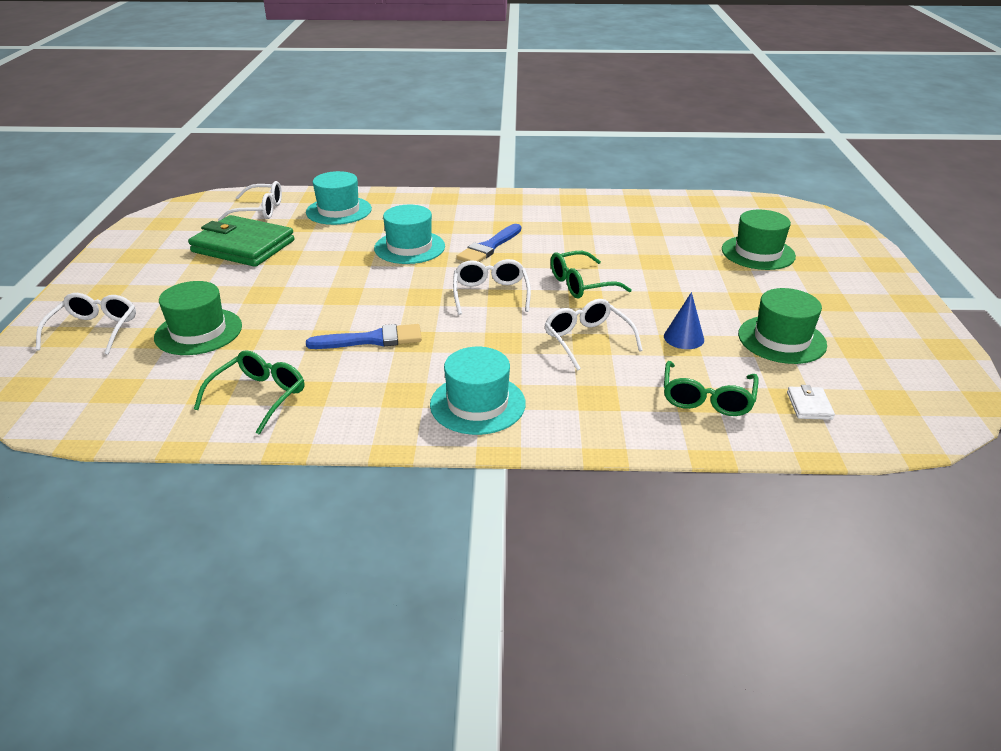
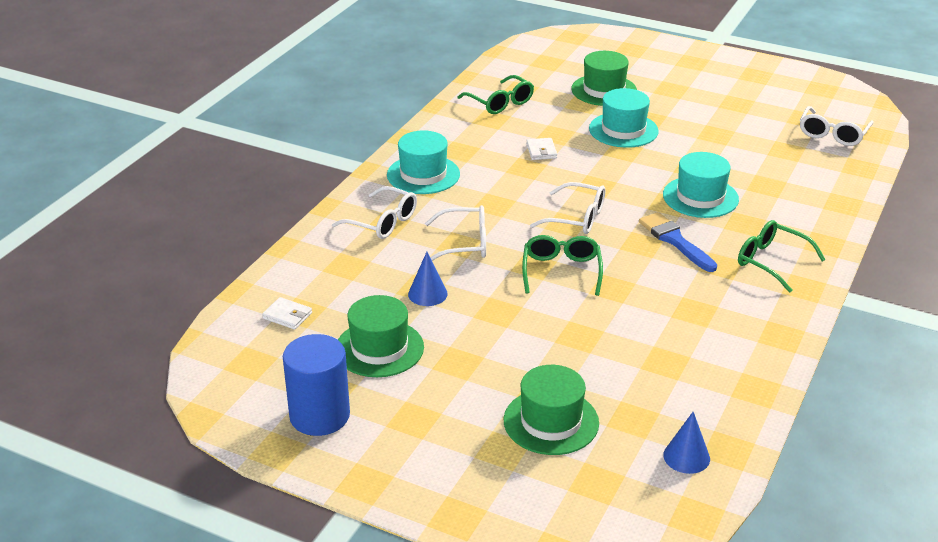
camera: 115 degrees right, 0 degrees up
(94, 330) = (632, 57): white glasses -> white glasses (382, 222)
(243, 246) = (748, 119): green wallet -> none
(339, 211) = (813, 174): turquoise hat -> turquoise hat (623, 130)
(372, 339) = (541, 151): blue brush -> white wallet
(707, 398) = (341, 271): green glasses -> green glasses (771, 262)
(727, 210) = (686, 456): none -> blue cone
(889, 341) = (319, 416): none -> blue cylinder

